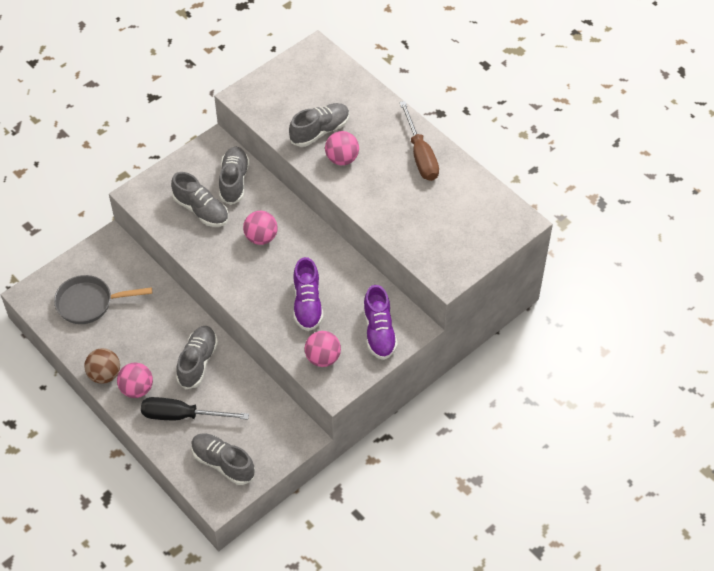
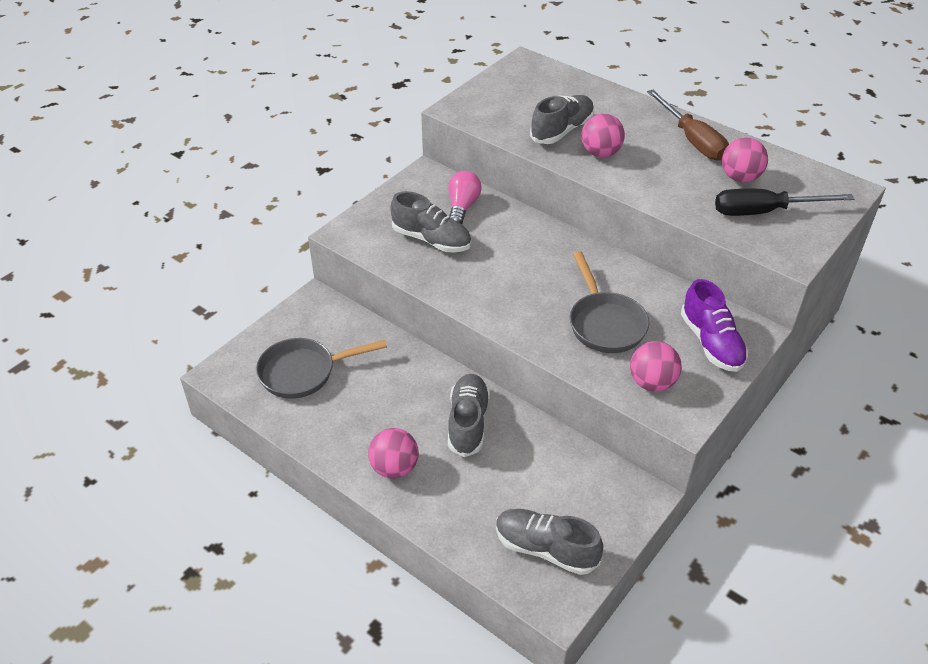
camera: 10 degrees left, 10 degrees down
(104, 375) = (344, 456): brown ball -> none
(182, 415) = (467, 493): black screwdriver -> black screwdriver (764, 212)
(234, 181) = (462, 207): grey shoe -> pink light bulb
(261, 237) = (517, 259): pink ball -> pink ball (740, 178)
(307, 304) = (605, 323): purple shoe -> grey pan

